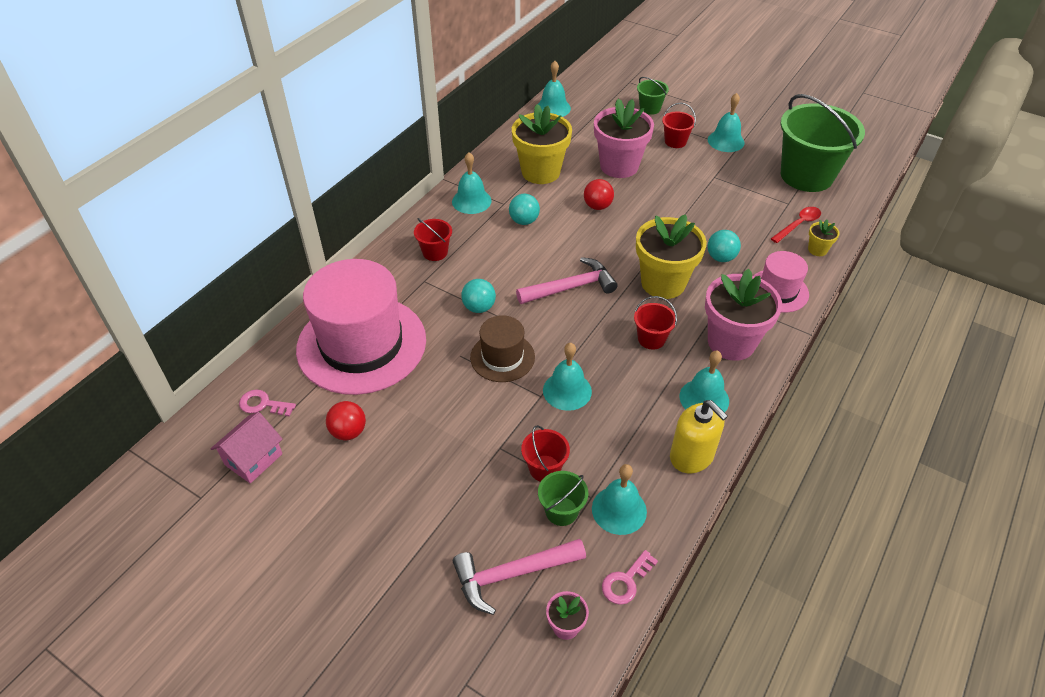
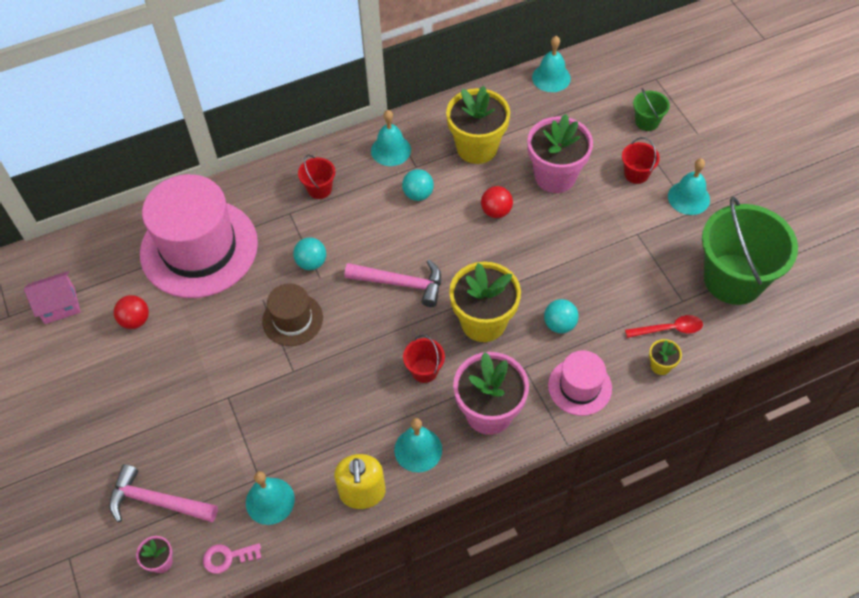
camera: 35 degrees right, 10 degrees up
(263, 404) = (96, 263): pink key -> none
(544, 468) = (245, 434): red bucket -> none
(561, 511) = (229, 475): green bucket -> none
(567, 390) = (316, 378): turquoise bell -> none

